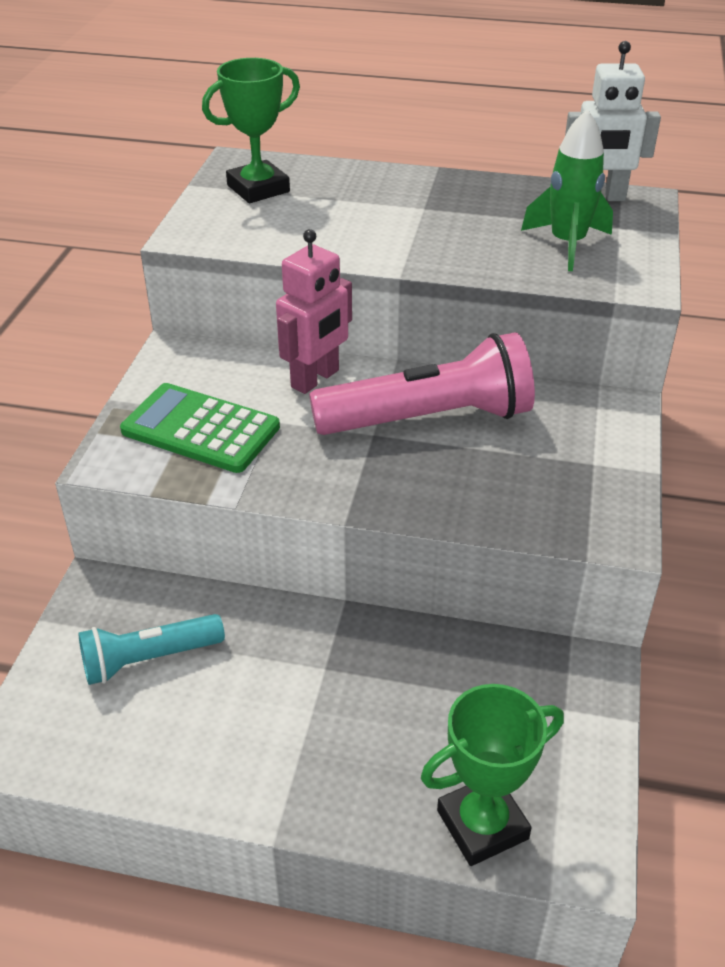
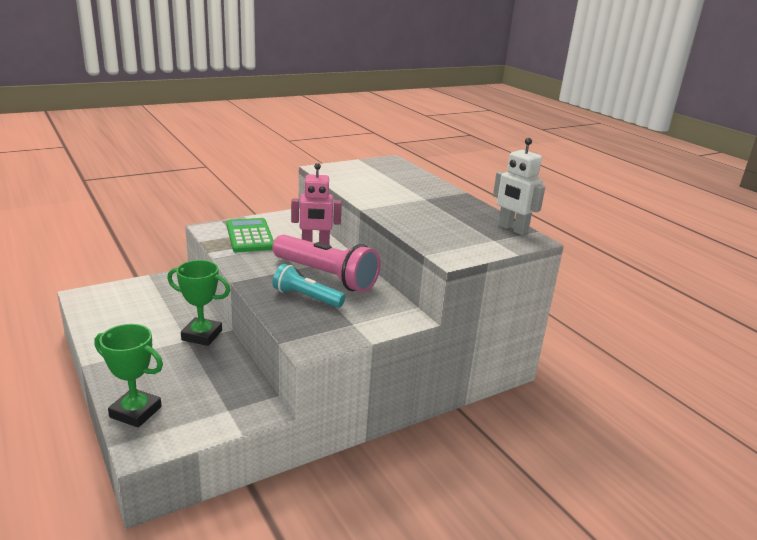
camera: 45 degrees right, 15 degrees down
(149, 659) = (151, 302): turquoise flashlight -> turquoise flashlight (306, 297)
(258, 189) = (378, 169): green trophy -> green trophy (202, 335)
(567, 244) = (454, 233): green rocket -> none

